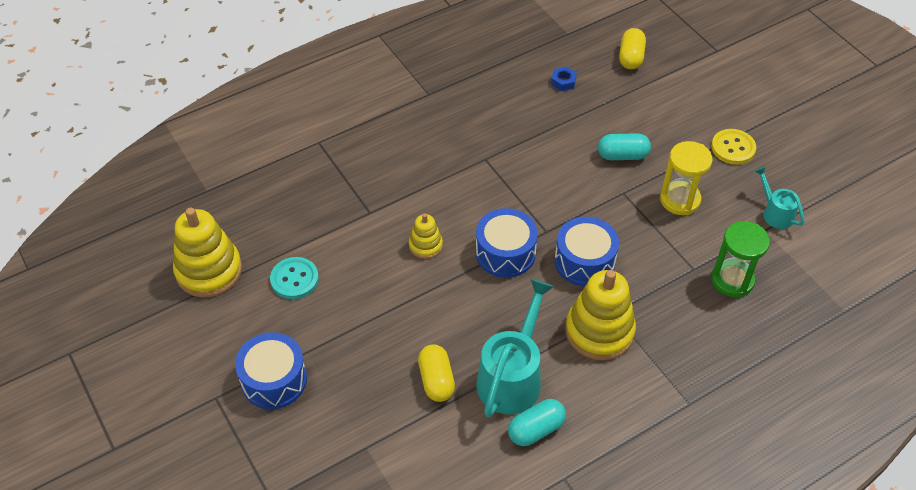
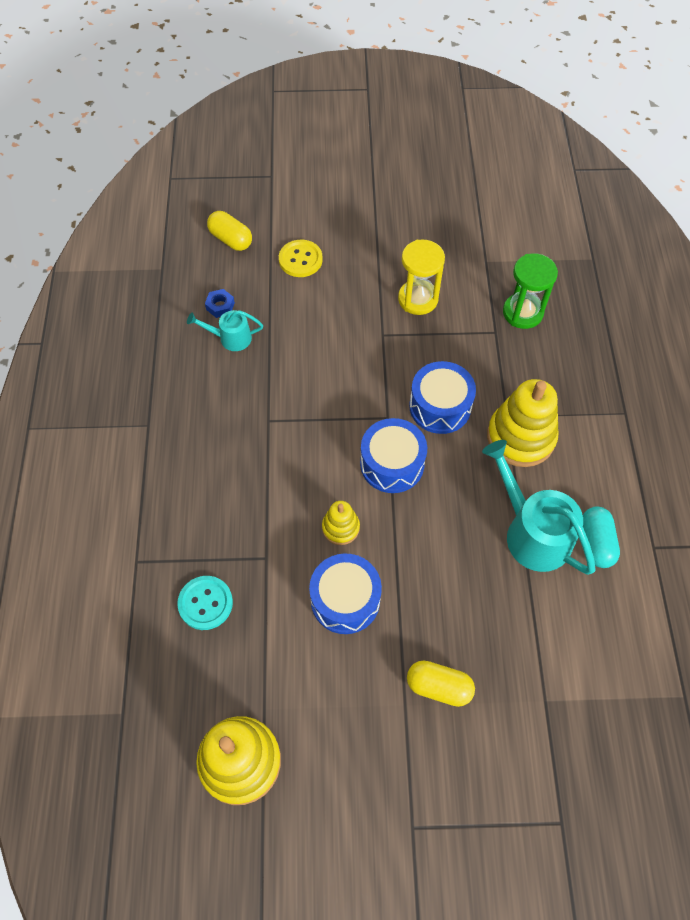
camera: 60 degrees left, 10 degrees up
(274, 380) = (422, 754): blue drum -> blue drum (345, 600)
(294, 279) = (306, 674): turquoise button -> turquoise button (205, 603)
(436, 380) = (502, 599): yellow capsule -> yellow capsule (439, 687)
(622, 155) = (341, 311): turquoise capsule -> none
(733, 148) = (387, 230): yellow button -> yellow button (300, 260)
(775, 213) = (473, 244): turquoise watering can -> turquoise watering can (230, 338)

